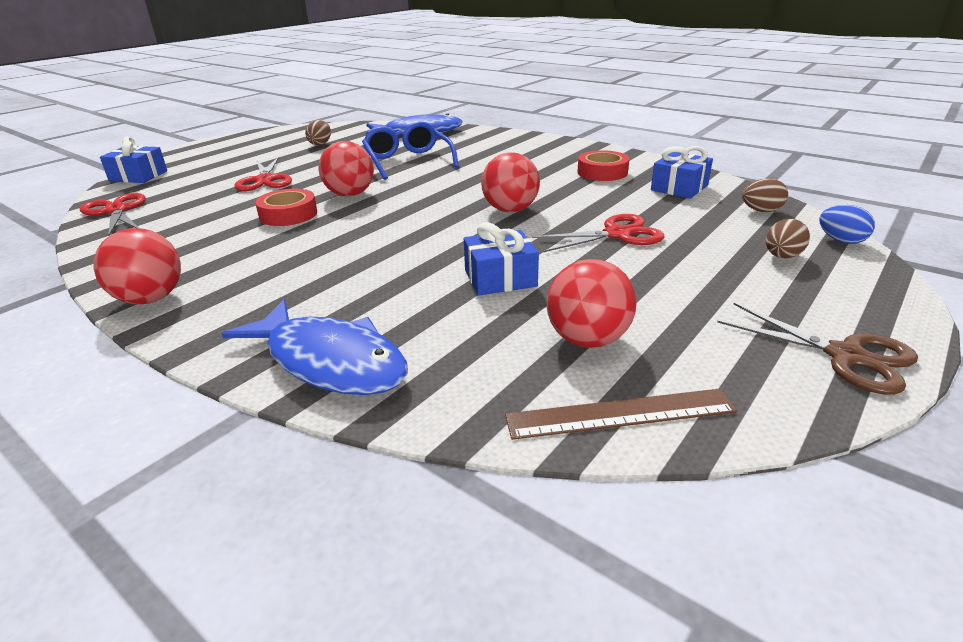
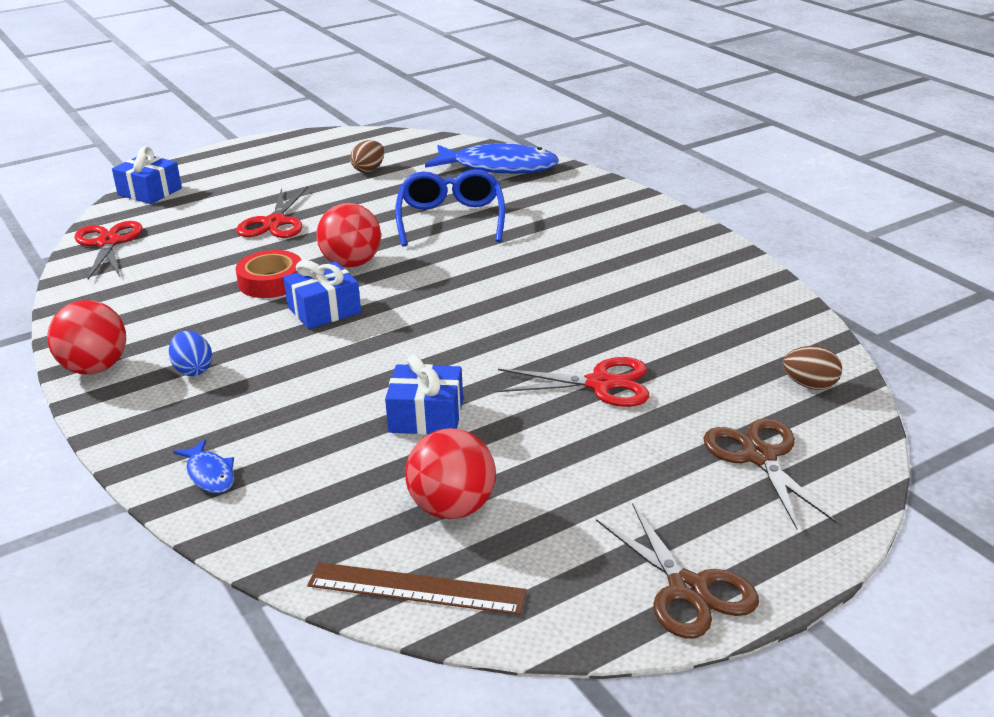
camera: 20 degrees right, 0 degrees up
(330, 362) = (209, 474): blue fish -> blue fish, size x0.45
(510, 210) = (510, 323): red ball -> none
(602, 172) = (671, 282): red tape -> none
(679, 188) = (745, 327): blue gift -> blue gift (324, 310)
(782, 256) = (759, 457): brown egg -> brown scissors
(841, 241) = (858, 451): blue egg -> blue egg (193, 370)

